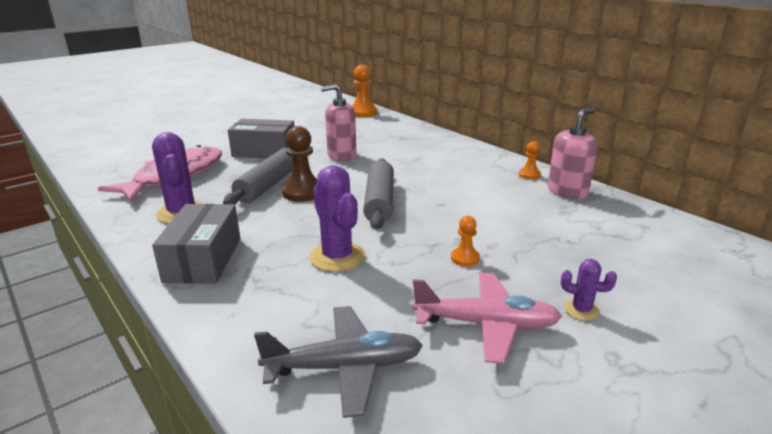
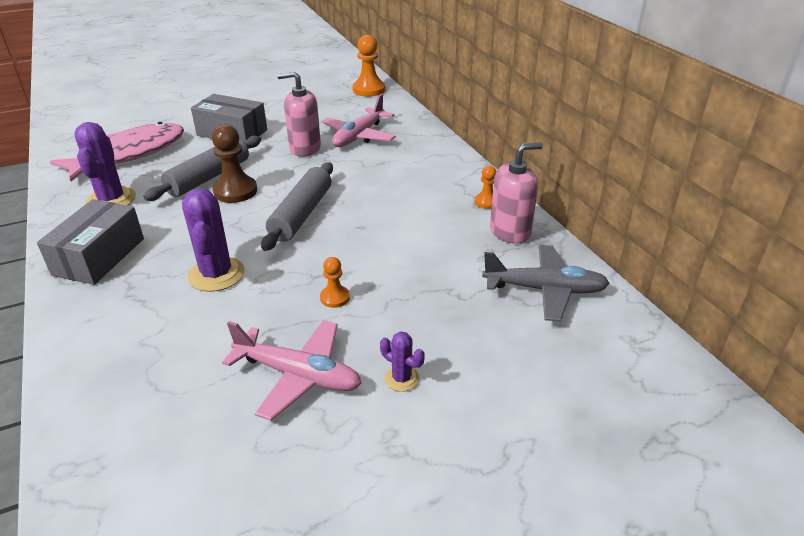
camera: 15 degrees right, 10 degrees up
(345, 367) = (146, 392): grey plane -> grey plane (545, 290)
(382, 143) = (359, 136): none -> pink plane

